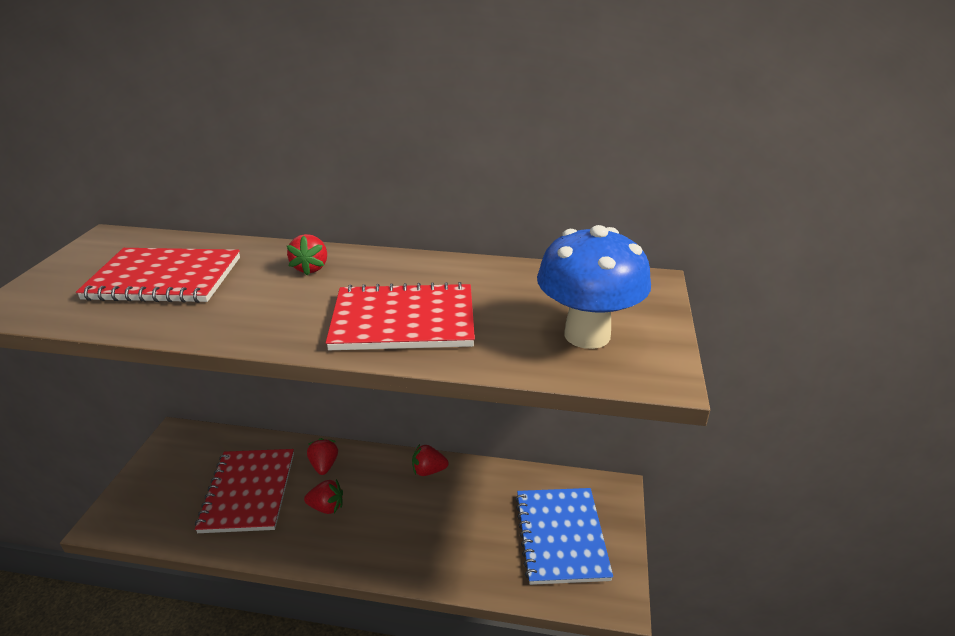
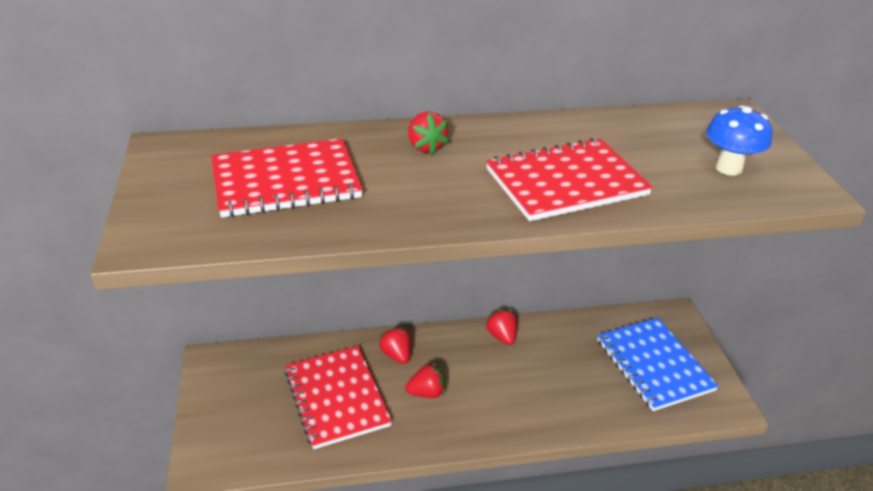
camera: 20 degrees left, 5 degrees up
(428, 471) = (502, 336): red strawberry -> red strawberry turned 90 degrees clockwise
(587, 335) = (728, 168): blue mushroom -> blue mushroom, size x0.63

